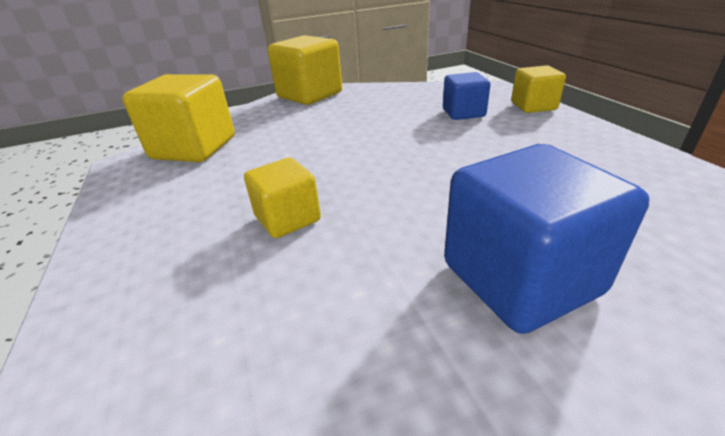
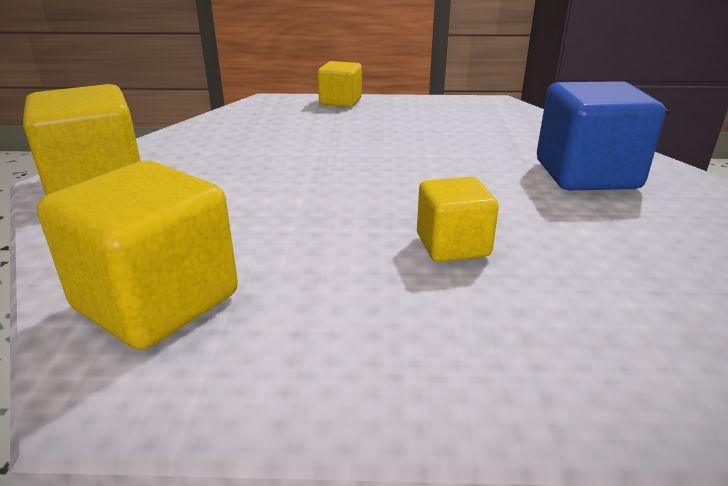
camera: 70 degrees left, 5 degrees down
(463, 113) = (313, 125): blue cube -> none

